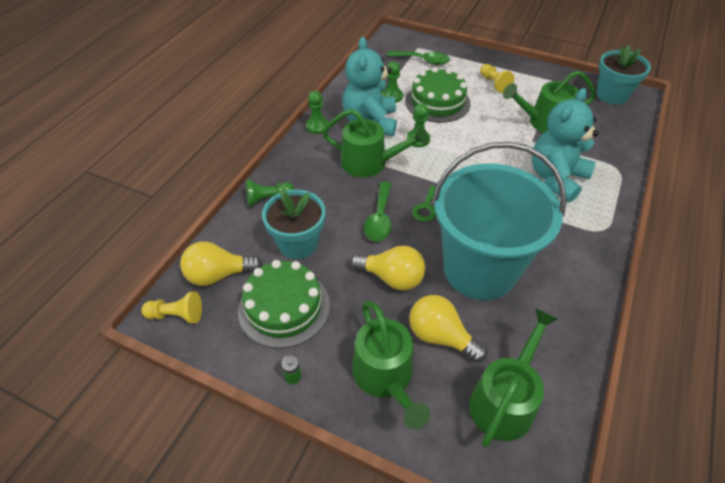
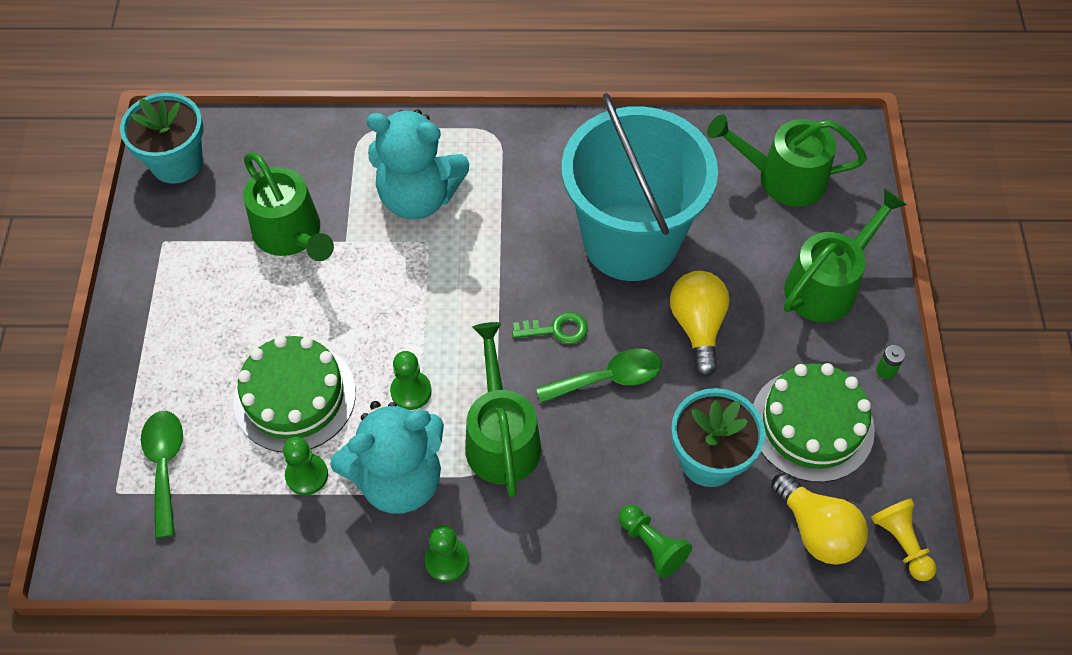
camera: 115 degrees left, 10 degrees up
(440, 336) = (747, 251): yellow light bulb -> none
(494, 83) = (203, 328): yellow pawn -> none

